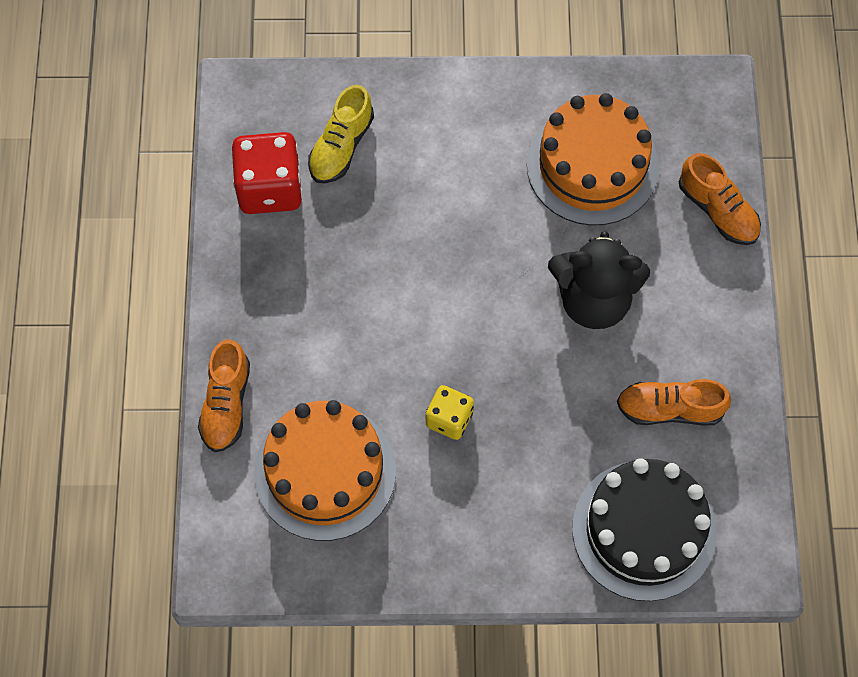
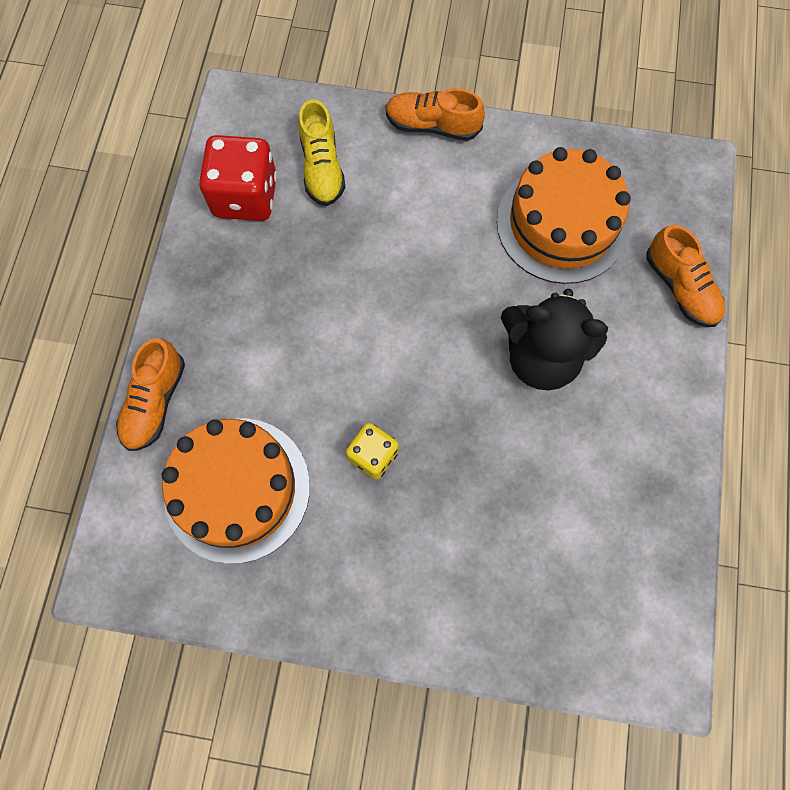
camera: 10 degrees right, 5 degrees up
(341, 146) = (322, 168): yellow shoe -> yellow shoe turned 45 degrees counterclockwise
(644, 530) = (553, 611): black cake -> none
(670, 409) = (600, 484): orange shoe -> orange shoe (432, 125)

